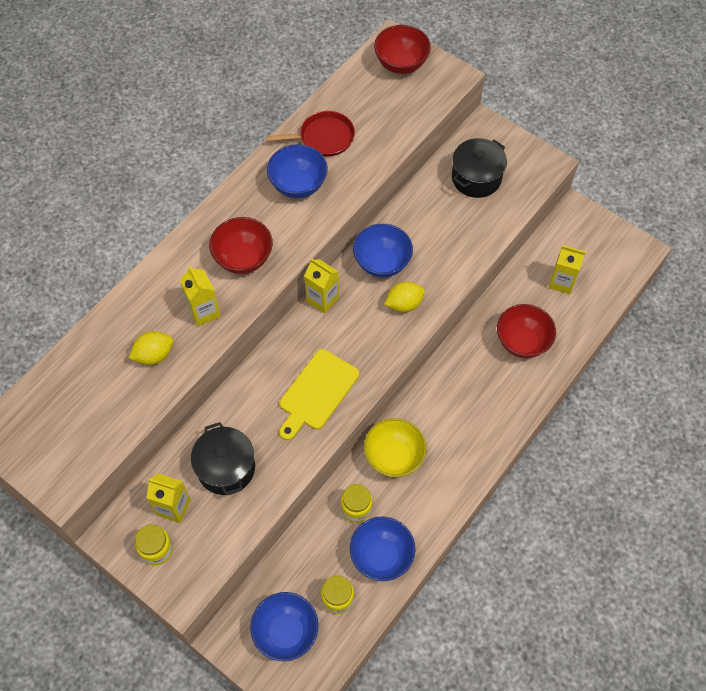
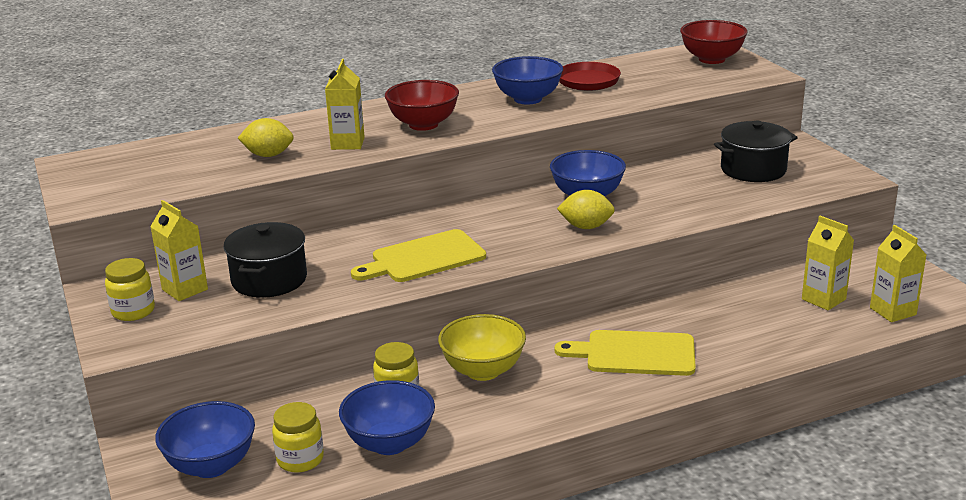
camera: 30 degrees right, 35 degrees down
(322, 299) = (495, 204): yellow carton -> yellow carton (893, 311)
(477, 395) = (634, 354): none -> yellow cutting board
(522, 342) = (731, 330): red bowl -> none

